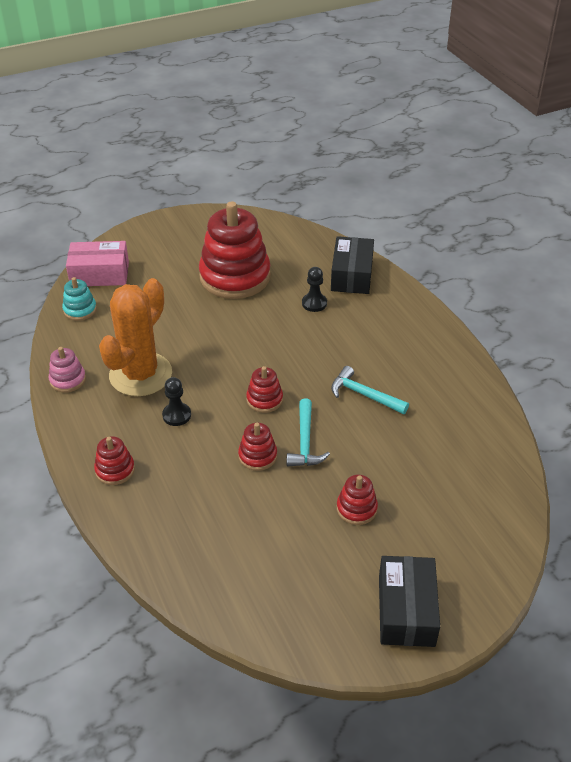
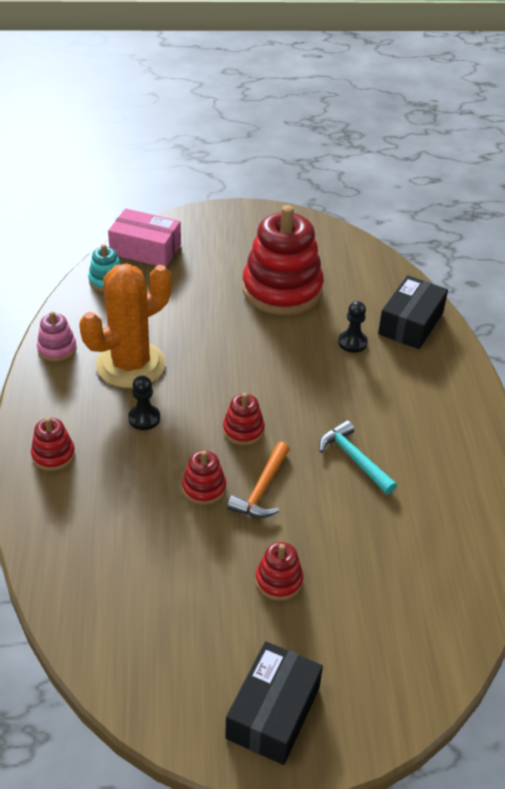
camera: 20 degrees right, 0 degrees up
(305, 442) = (262, 490): turquoise hammer -> orange hammer

